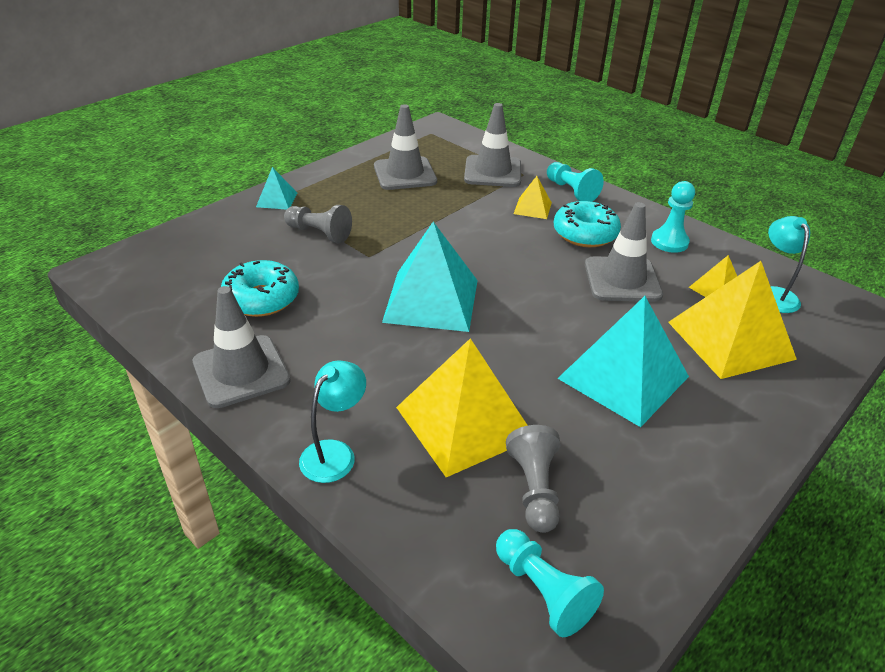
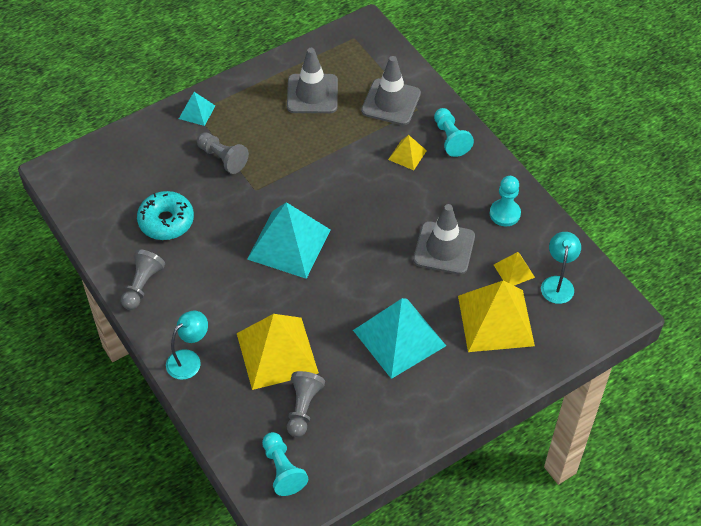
camera: 15 degrees right, 15 degrees up
(241, 371) = (142, 285): grey traffic cone -> grey pawn
(585, 234) = (438, 193): turquoise donut -> none

